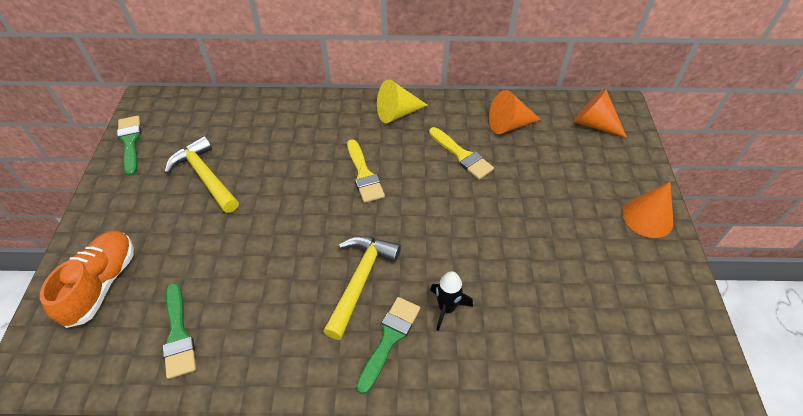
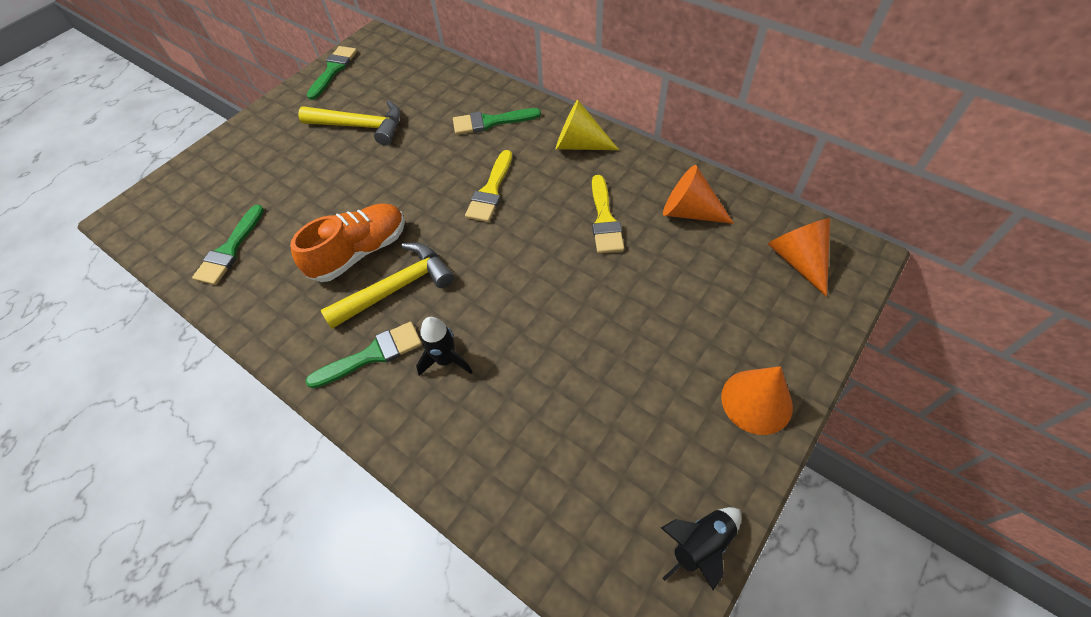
camera: 40 degrees right, 5 degrees up
(102, 284) = (218, 179): orange shoe -> orange shoe (360, 252)
(205, 176) = (361, 126): yellow hammer -> yellow hammer turned 105 degrees clockwise
(315, 125) = (491, 122): none -> green brush
(695, 317) = (700, 545): none -> black rocket

